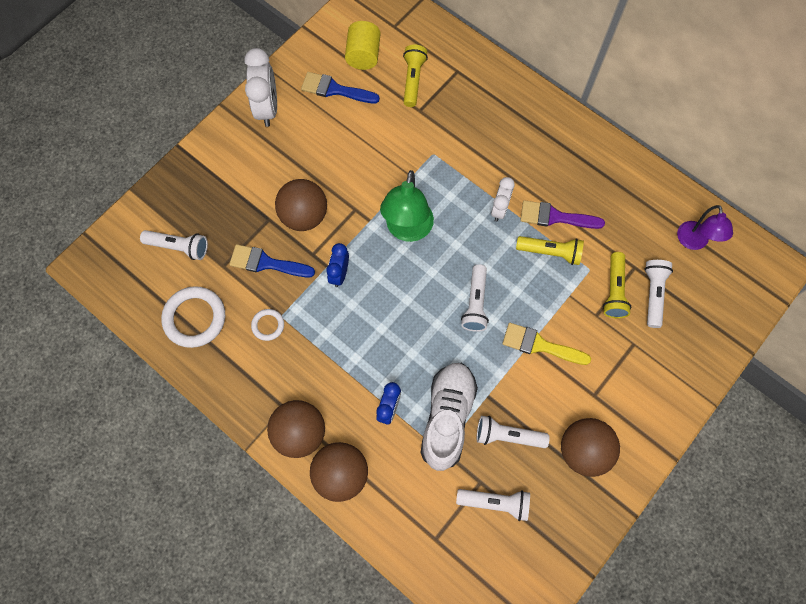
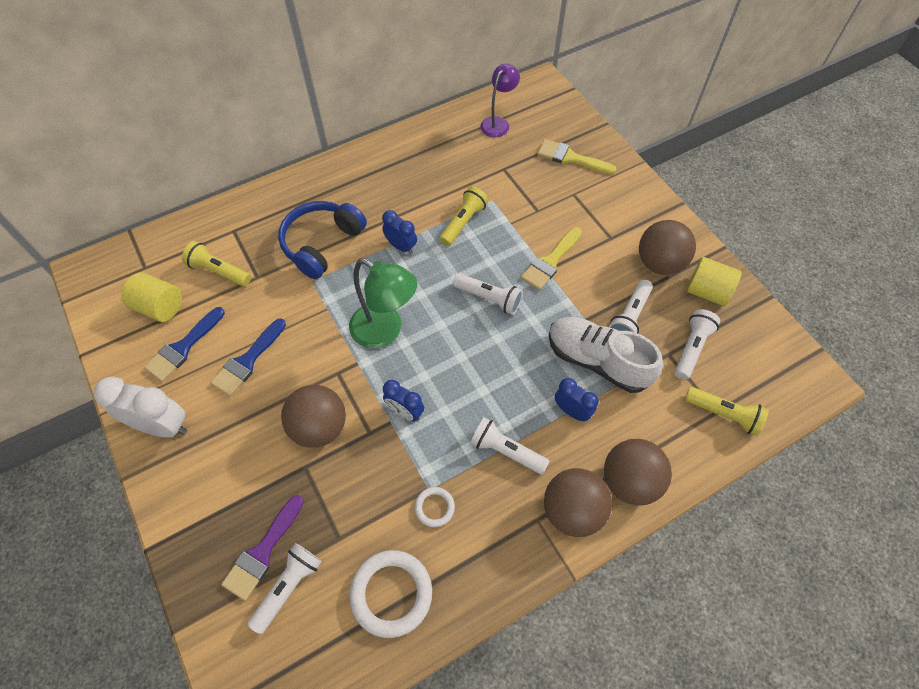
camera: 70 degrees left, 10 degrees down
(266, 263) = (357, 486): blue brush -> blue brush (247, 361)
(474, 144) = (322, 244): none -> blue headphones
(499, 209) = (401, 246): white clock -> blue clock
(555, 217) = (430, 207): purple brush -> purple brush (262, 552)
(568, 506) = (707, 291): none -> yellow cylinder
(614, 290) = (519, 190): yellow flashlight -> yellow flashlight (723, 414)
(653, 294) = (534, 165): white flashlight -> white flashlight (506, 451)
(681, 328) = (570, 158): none -> yellow brush
(694, 242) = (498, 123): purple lamp -> purple lamp turned 75 degrees counterclockwise

